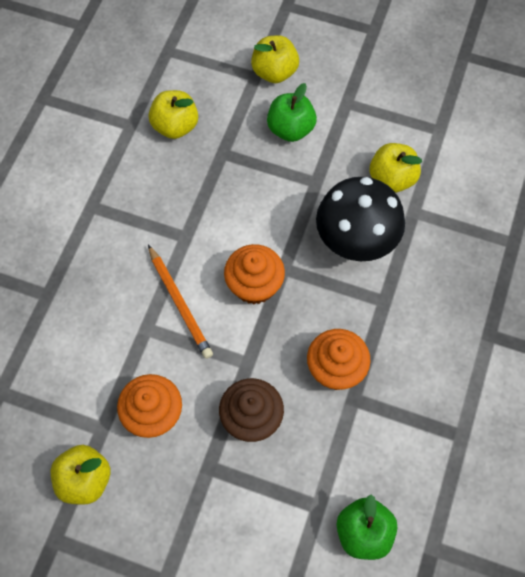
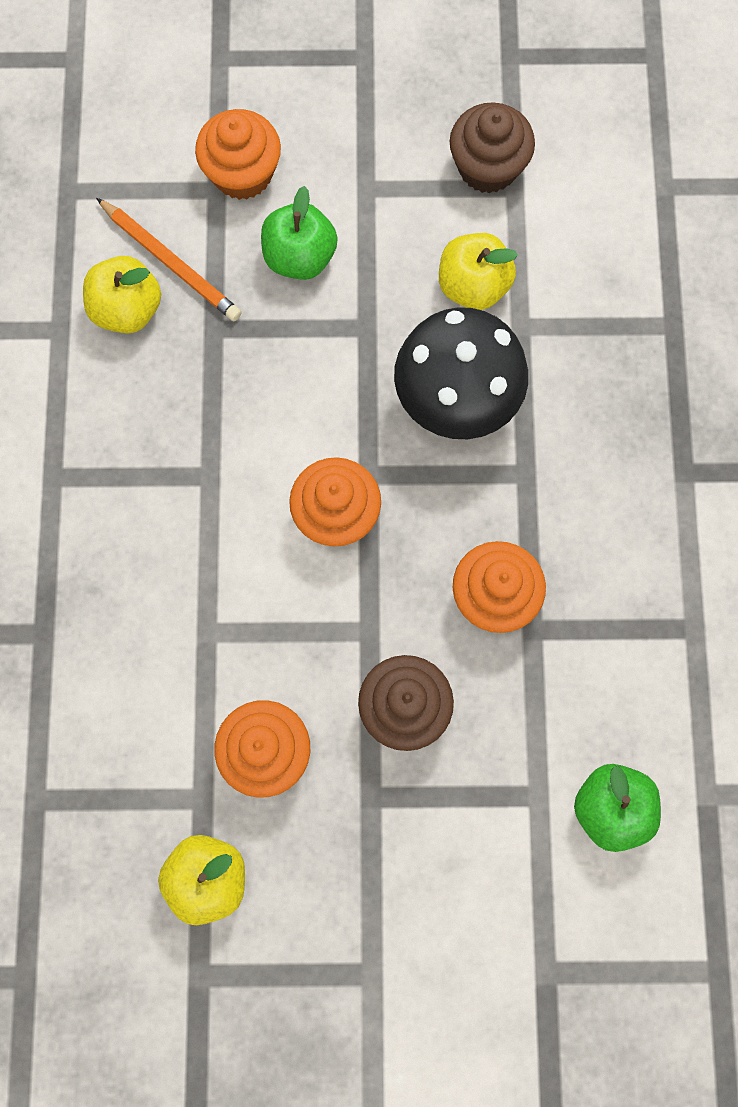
camera: 20 degrees left, 10 degrees up
(180, 303) = (240, 578): orange pencil -> orange pencil (171, 262)
(274, 72) = (242, 173): yellow apple -> orange cupcake
(426, 113) = (487, 167): none -> brown cupcake

